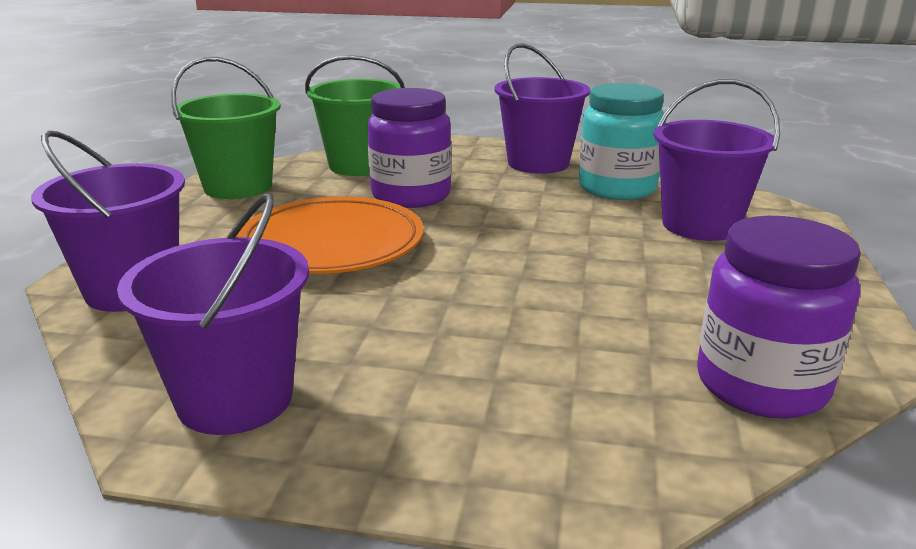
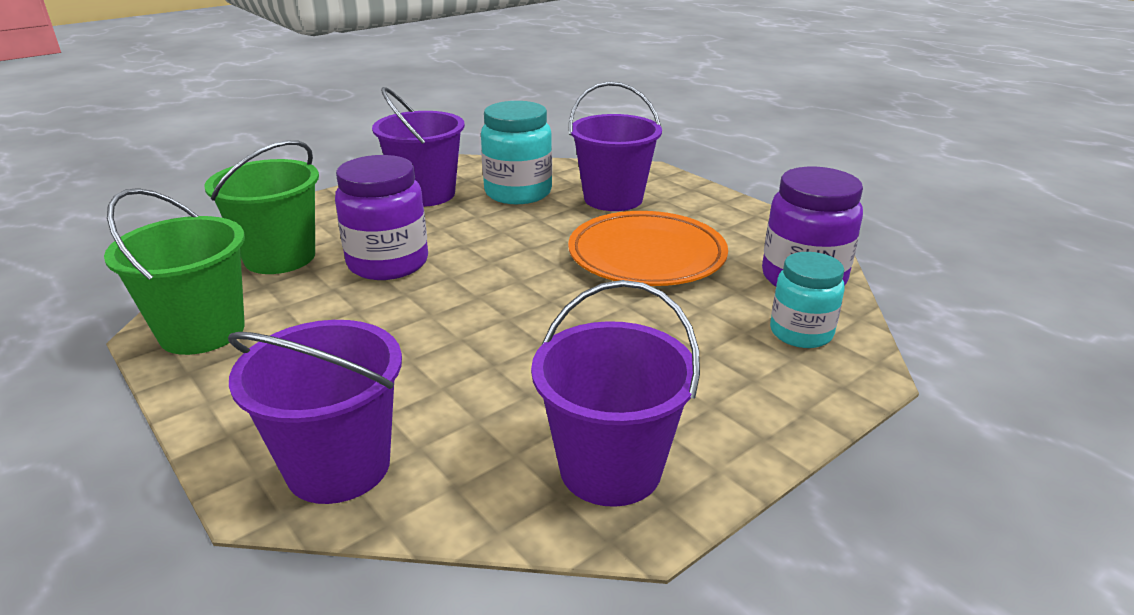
camera: 50 degrees left, 5 degrees up
(332, 244) = (417, 332): orange plate -> orange plate (646, 256)
(631, 425) = (801, 333): none -> turquoise jar

